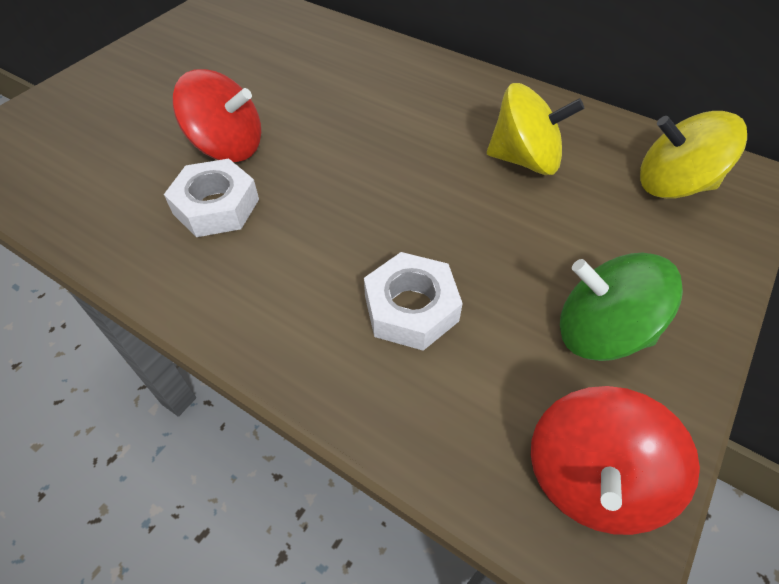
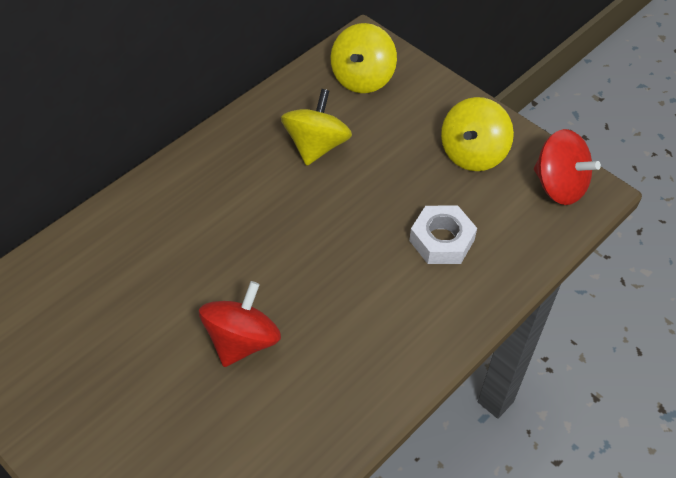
camera: 80 degrees left, 0 degrees up
(216, 206) = (318, 351): white nut -> none
(600, 332) = (472, 153): green spinning top -> yellow spinning top

